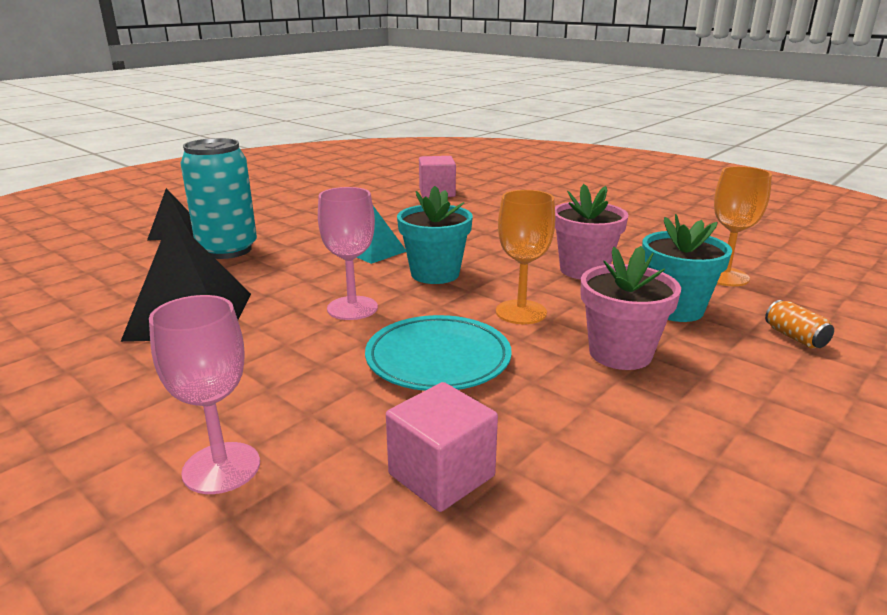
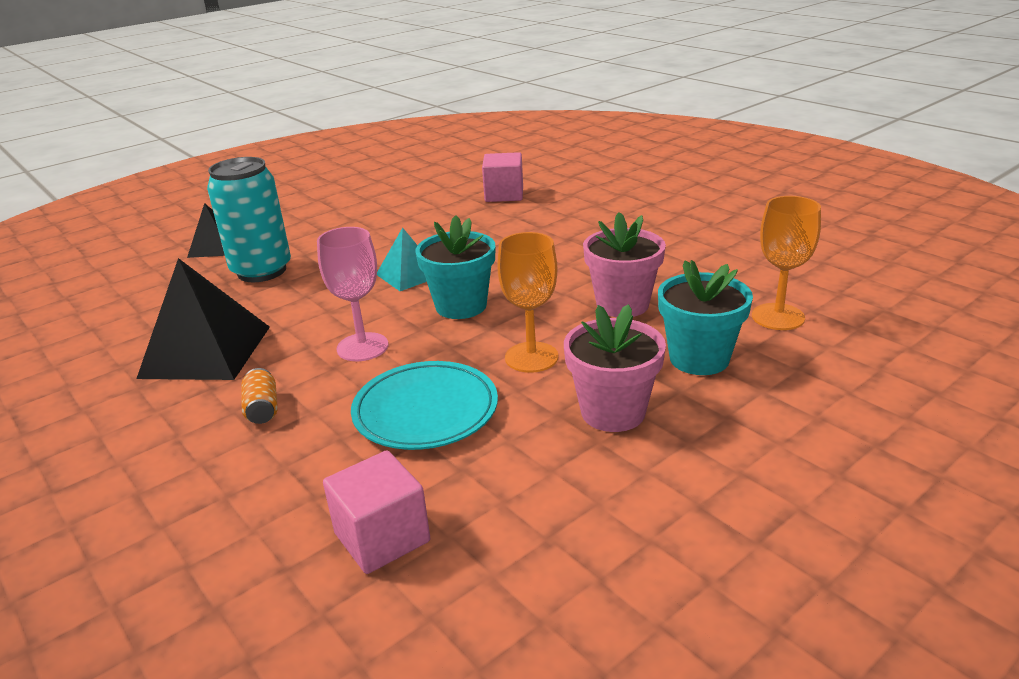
camera: 10 degrees right, 5 degrees up
(221, 468) = (192, 517): pink goblet -> none
(795, 337) = (814, 399): orange can -> orange can (262, 409)

